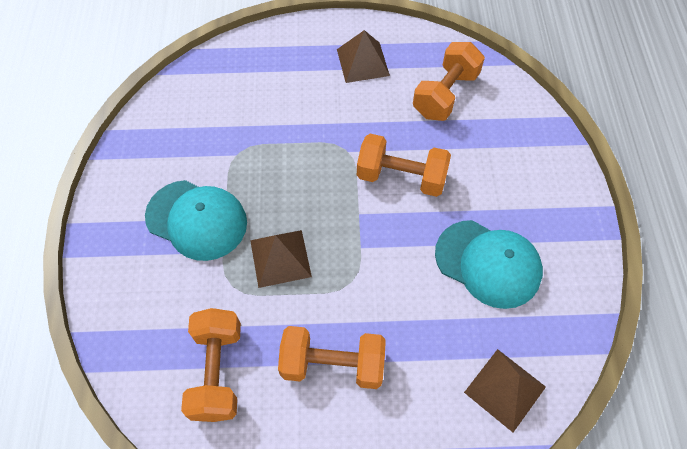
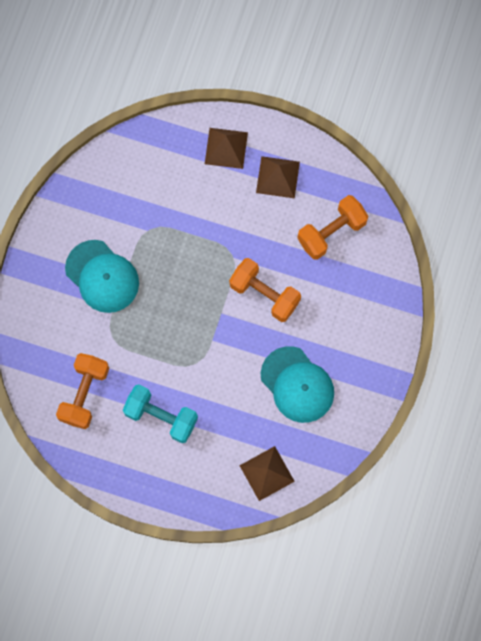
camera: 20 degrees right, 15 degrees up
(280, 258) = (152, 328): brown pyramid -> brown pyramid (226, 148)
(332, 364) = (161, 416): orange dumbbell -> turquoise dumbbell

